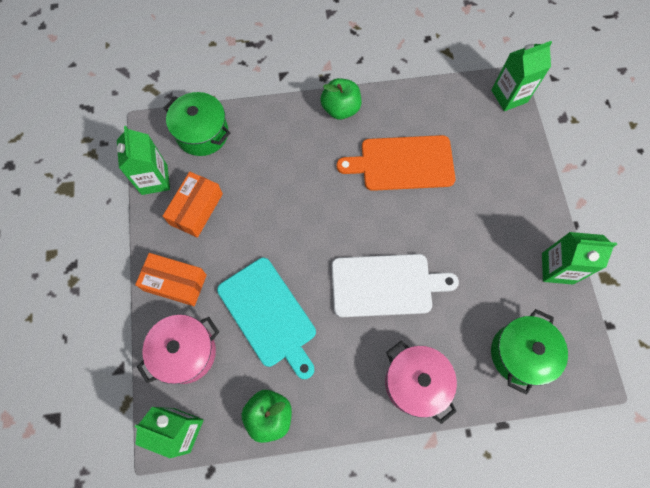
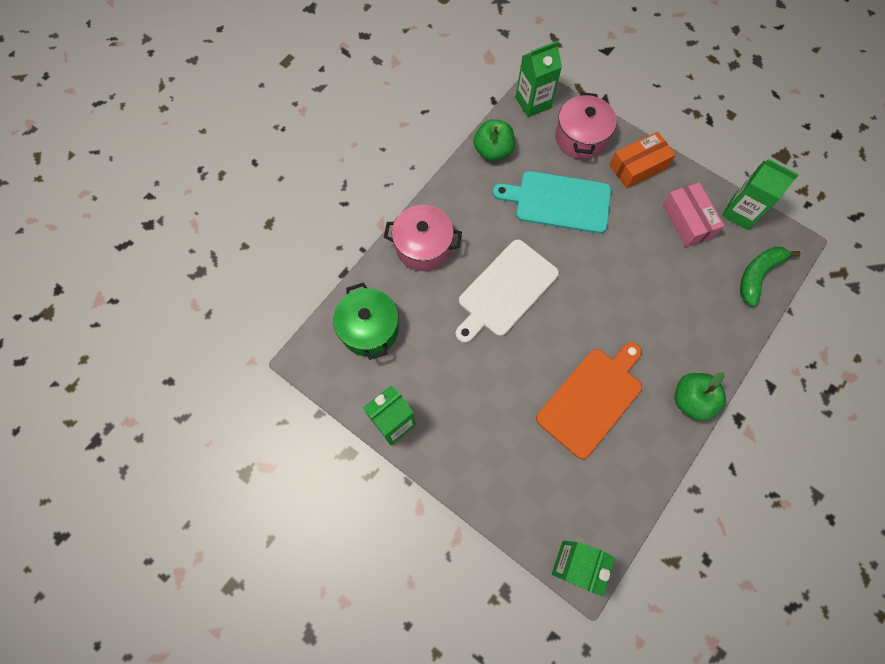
camera: 135 degrees right, 0 degrees up
(196, 209) = (687, 220): orange box -> pink box
(202, 133) = (758, 275): green pot -> green banana

